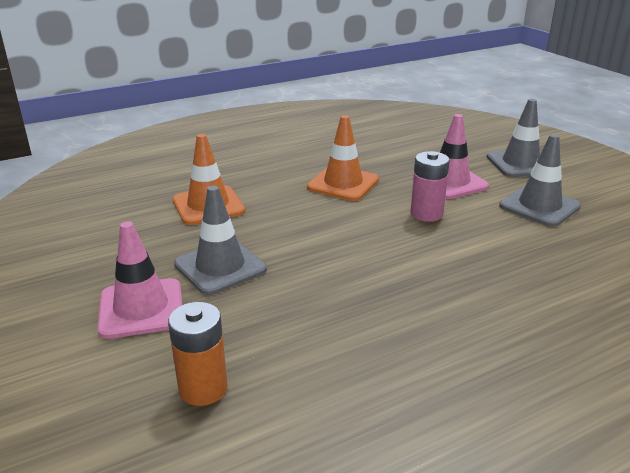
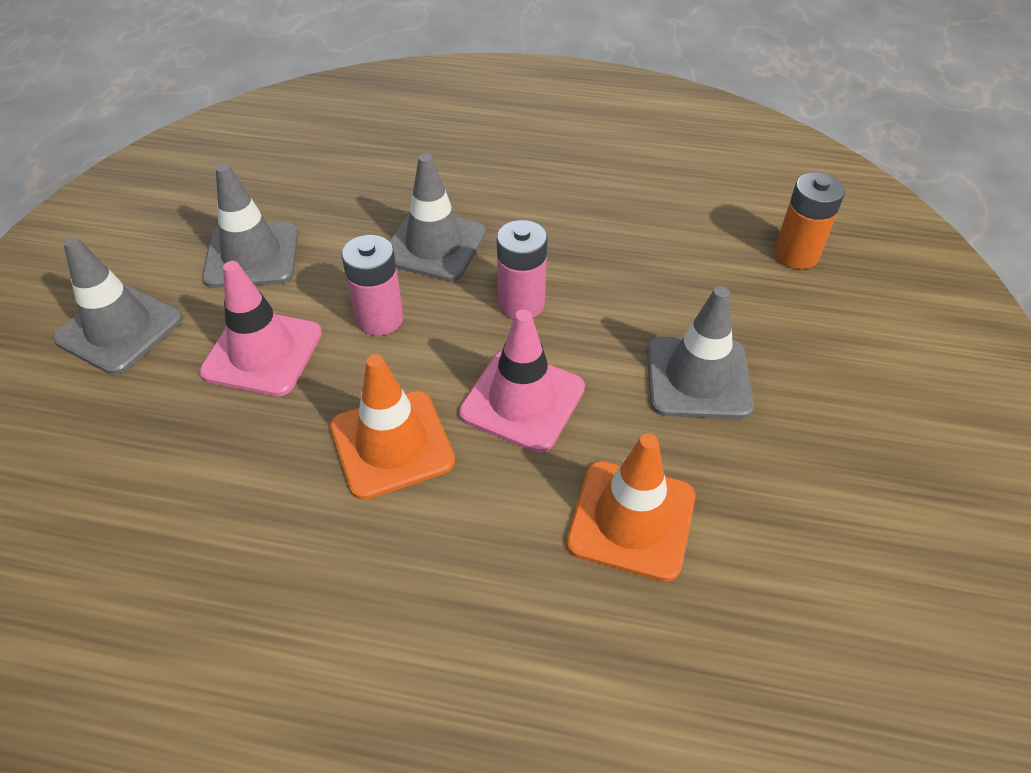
camera: 140 degrees left, 20 degrees up
(141, 308) = (818, 366): pink traffic cone -> pink traffic cone (522, 400)
(367, 253) = (521, 304): none -> pink battery
(466, 256) = (434, 245): none -> grey traffic cone

